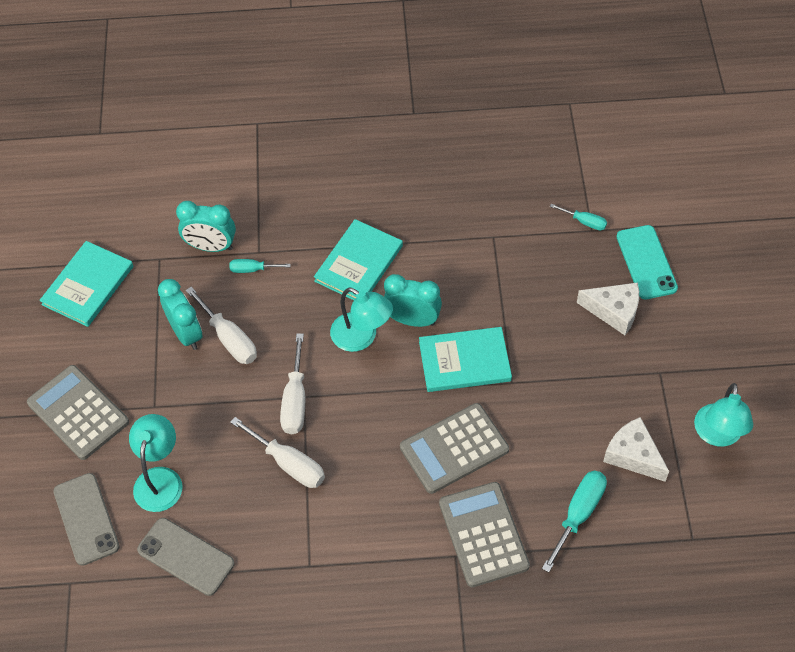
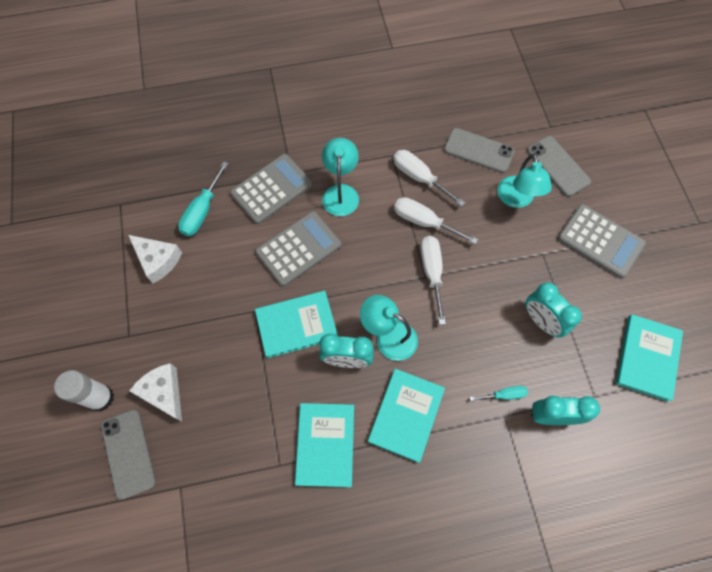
camera: 170 degrees right, 10 degrees up
(229, 339) = (502, 320): white screwdriver -> white screwdriver (419, 177)
(445, 248) = (325, 444): none -> turquoise book
(483, 534) = (272, 189): grey calculator -> grey calculator turned 105 degrees counterclockwise
(584, 222) = (187, 497): turquoise screwdriver -> none
(614, 311) = (164, 392): white cheese -> white cheese turned 45 degrees clockwise
(646, 262) = (128, 453): turquoise phone -> grey phone
(682, 314) = (101, 398): none -> white glue stick
(717, 435) = (88, 285): turquoise lamp -> turquoise lamp (341, 192)

